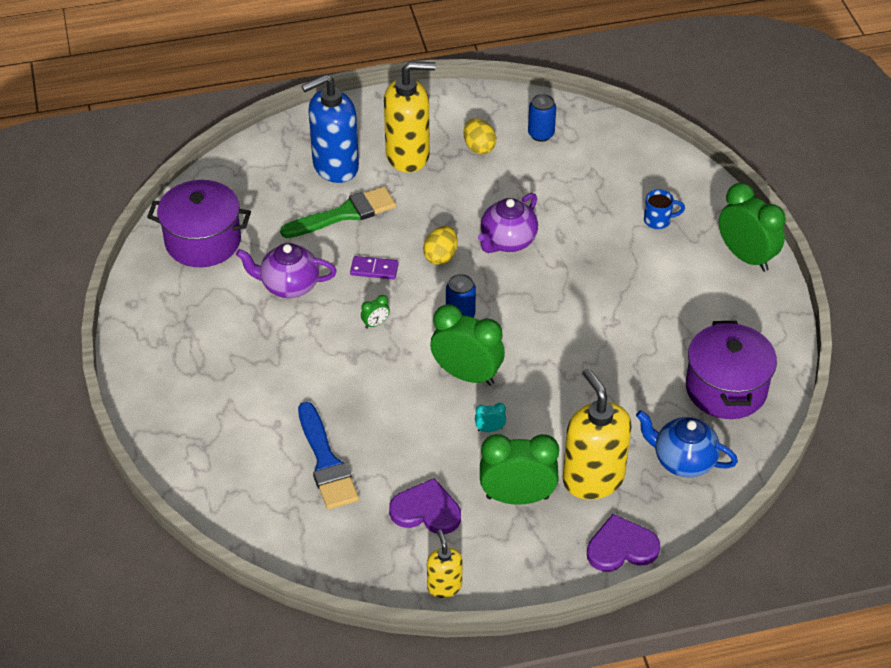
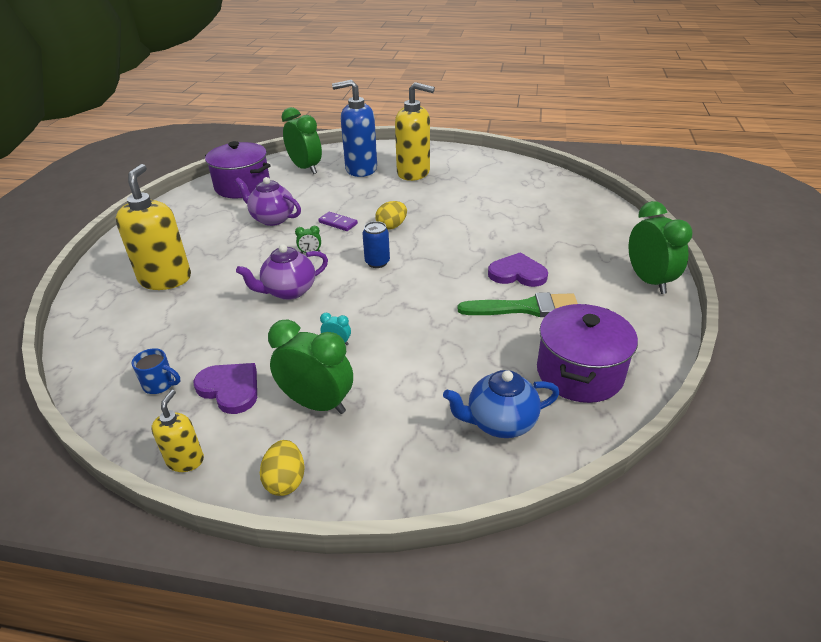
camera: 25 degrees right, 10 degrees down
(326, 462) = (188, 328): blue brush -> none
(344, 214) = (345, 192): green brush -> green brush (525, 308)
(467, 375) = (350, 300): green clock -> green clock (305, 168)
(479, 147) = (466, 178): yellow egg -> yellow egg (285, 481)
(507, 241) = (448, 229): purple teapot -> purple teapot (288, 291)
(541, 134) = (516, 179): blue can -> none
(593, 479) = (399, 411): yellow soap dispenser -> yellow soap dispenser (165, 279)
(621, 547) = (382, 486): purple heart -> purple heart (517, 273)
(658, 220) = (580, 242): blue mug -> blue mug (160, 384)
(683, 460) = (500, 422): blue teapot -> blue teapot turned 60 degrees counterclockwise

